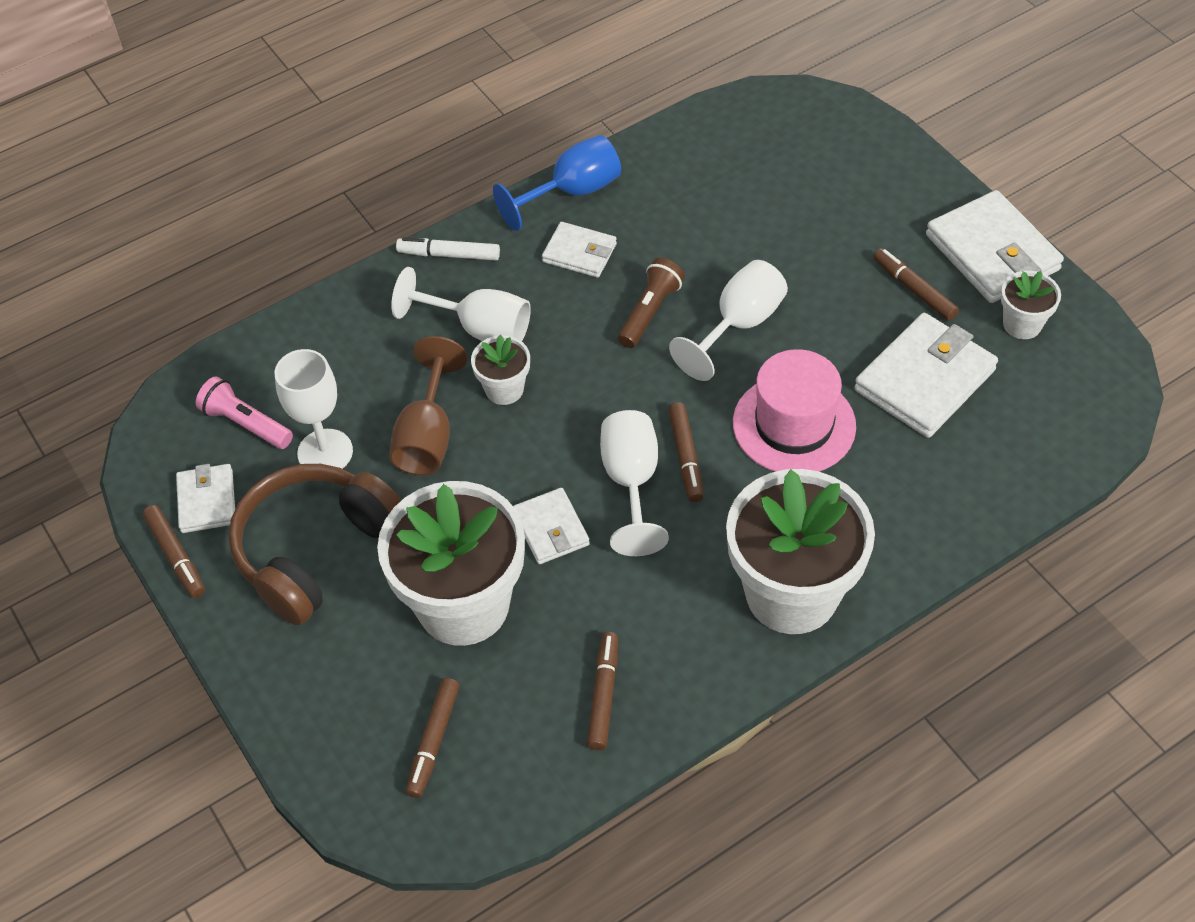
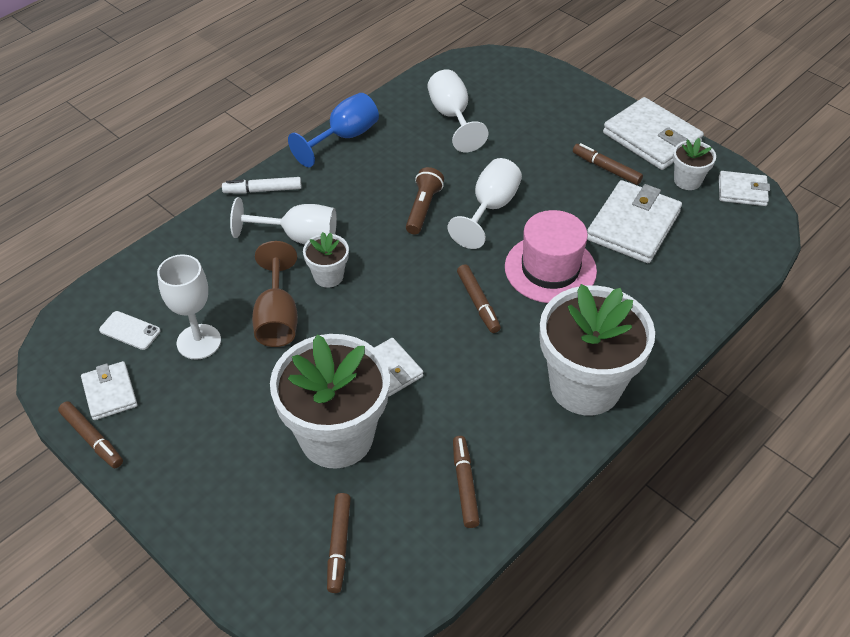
camera: 15 degrees left, 5 degrees down
(246, 424) = (130, 330): pink flashlight -> white phone
(315, 550) = (207, 415): brown headphones -> none
(579, 253) = (360, 176): white wallet -> white wallet (742, 191)
(631, 482) = (443, 327): white goblet -> white goblet (452, 117)

